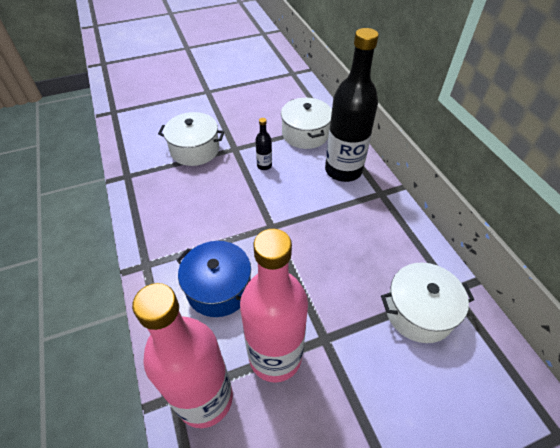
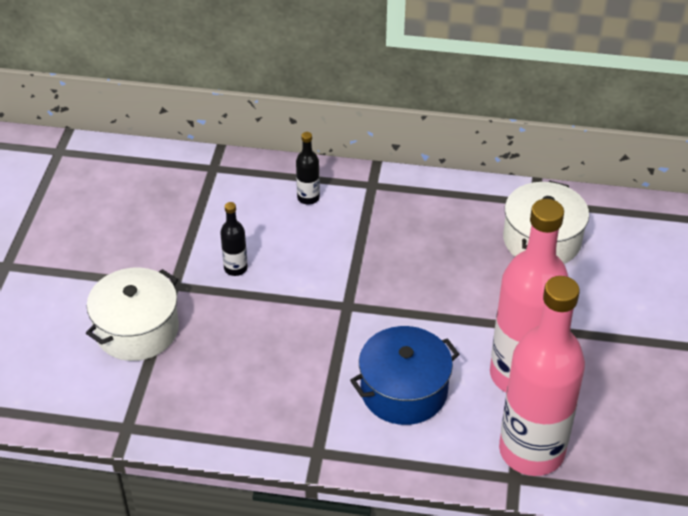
camera: 60 degrees left, 5 degrees down
(305, 134) = (209, 200): white pot -> none
(343, 170) = (308, 198): black bottle -> black bottle, size x0.41

